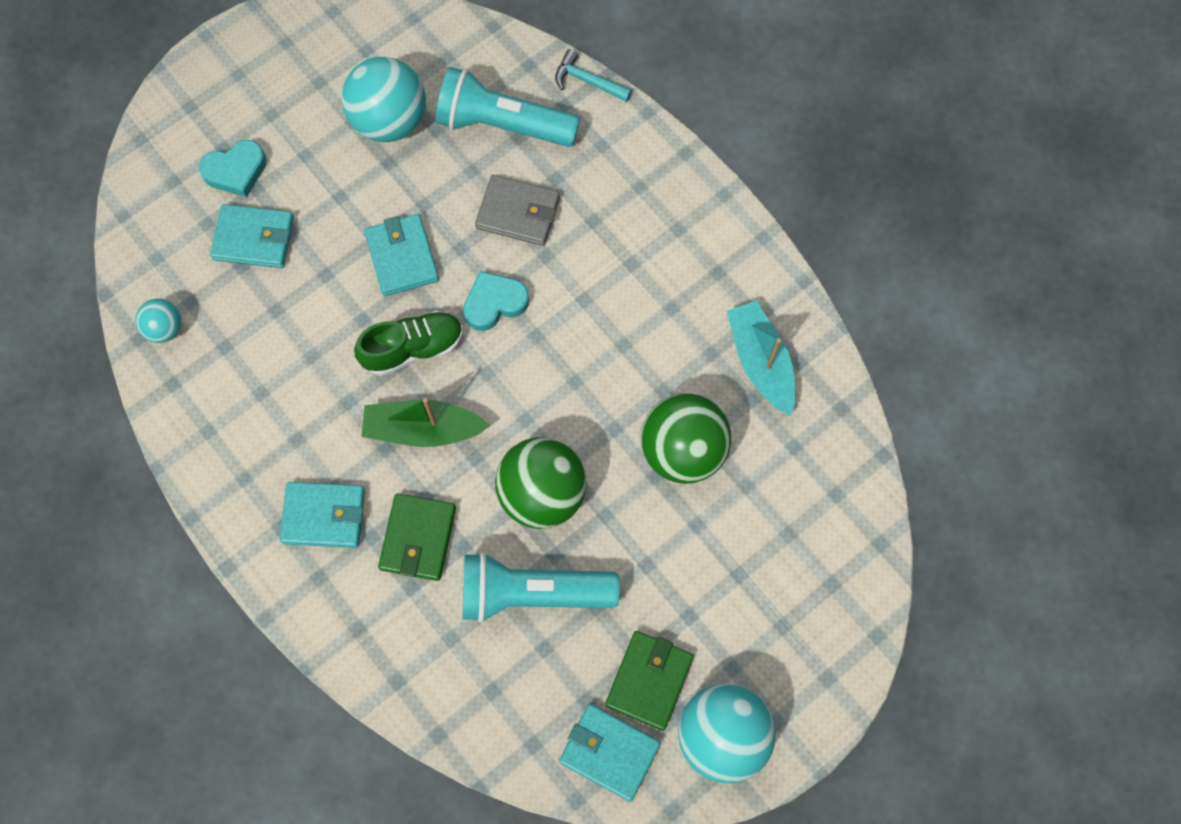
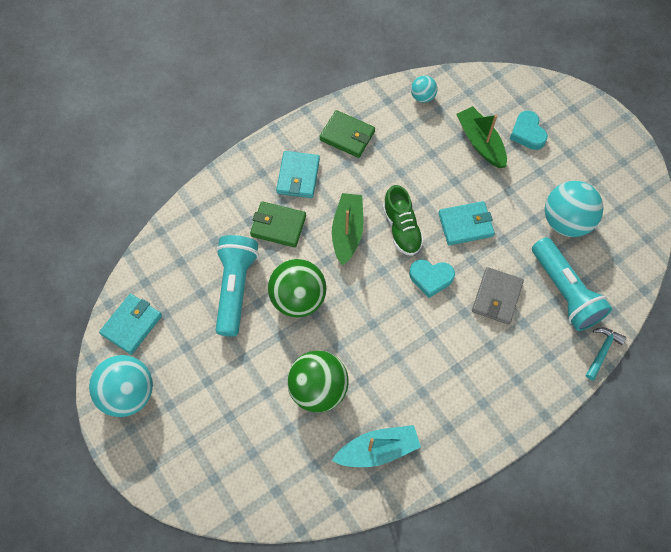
camera: 95 degrees right, 5 degrees down
(254, 238) = (480, 142): turquoise wallet -> green boat
(494, 303) = (431, 278): turquoise heart -> turquoise heart turned 120 degrees clockwise
(503, 124) = (565, 291): turquoise flashlight -> turquoise flashlight turned 135 degrees clockwise
(649, 680) = (170, 352): green wallet -> green wallet (347, 136)

